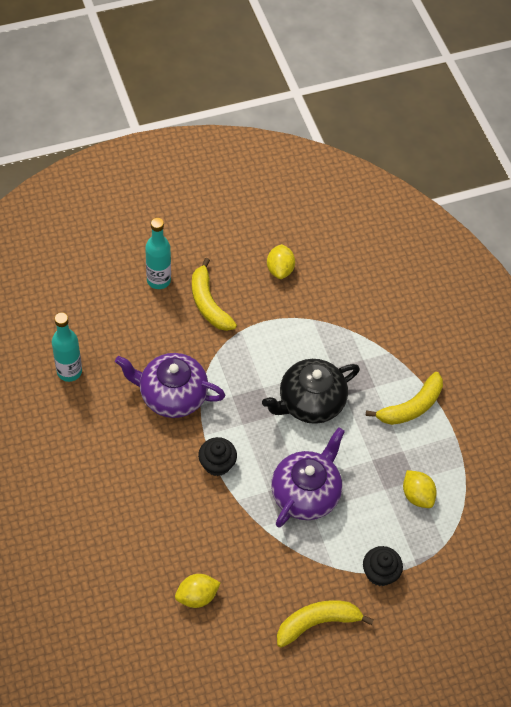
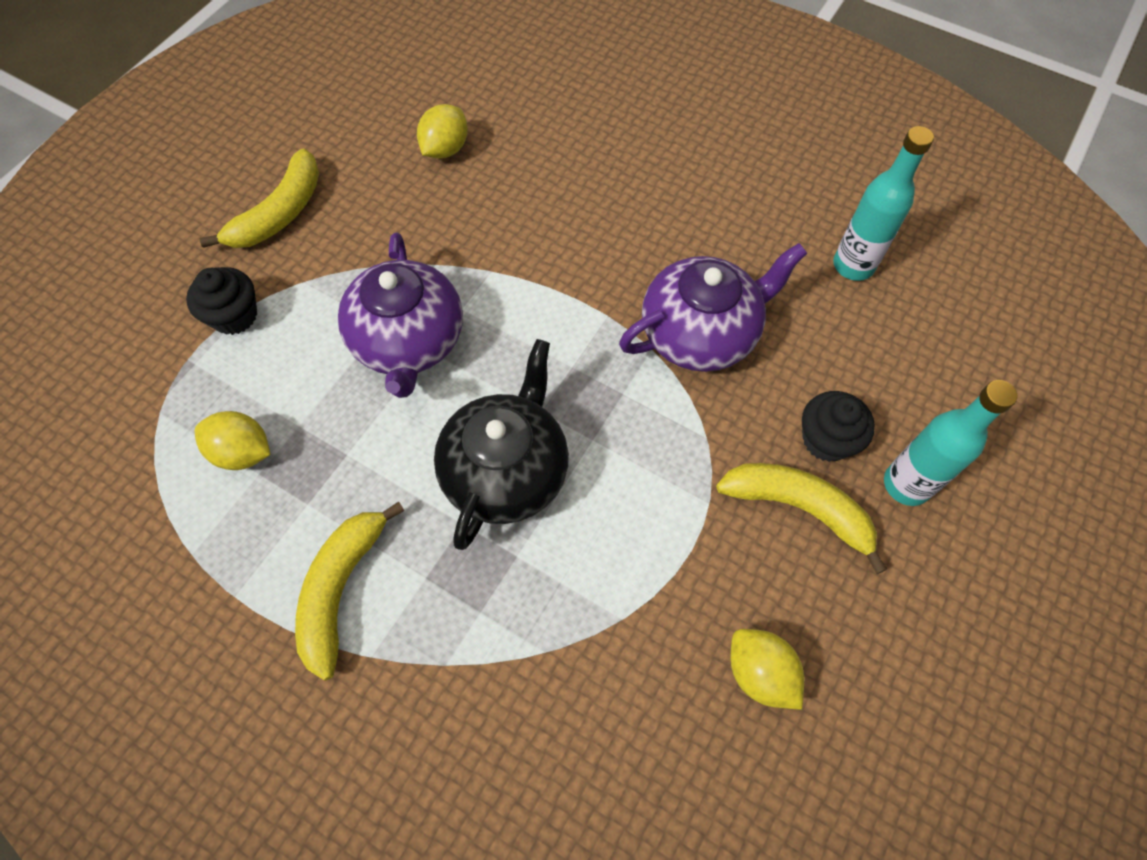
camera: 145 degrees right, 5 degrees up
(217, 464) = (556, 294): black cupcake -> black cupcake (826, 439)

